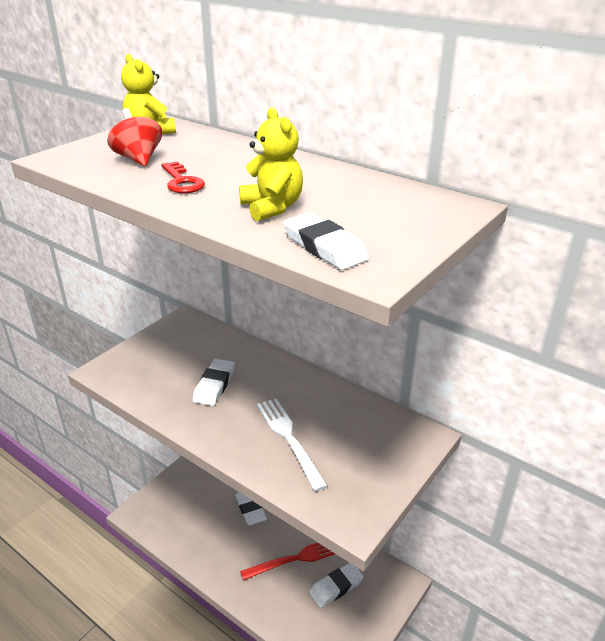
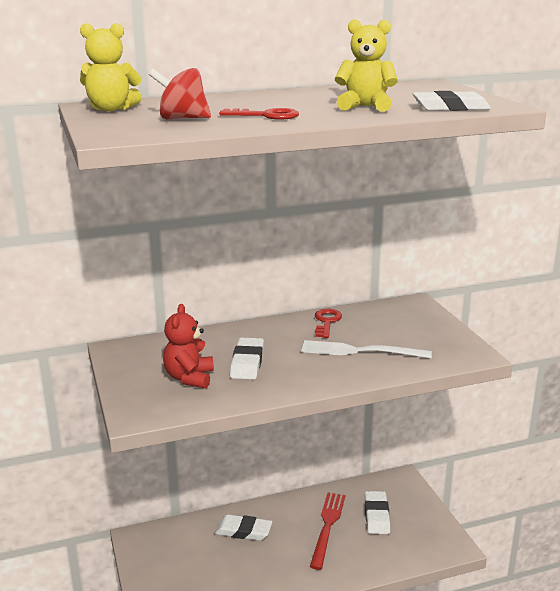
camera: 55 degrees left, 10 degrees down
(168, 369) = (189, 378): none -> red teddy bear
(214, 385) = (247, 362): white eraser -> white eraser turned 45 degrees clockwise
(325, 396) = (326, 322): none -> red key

